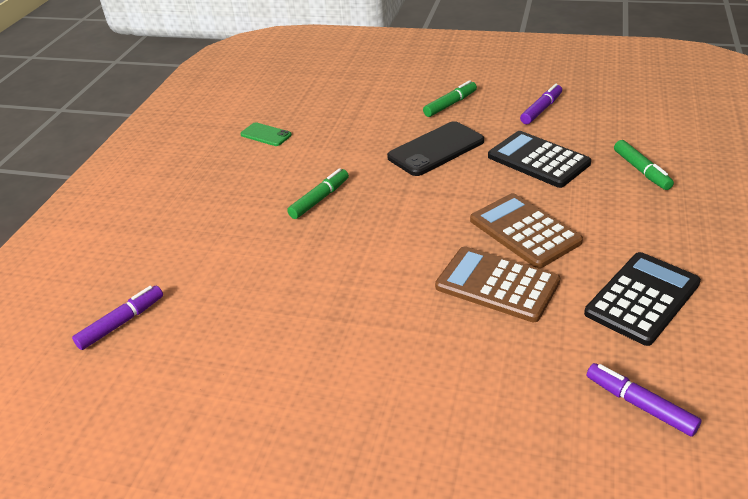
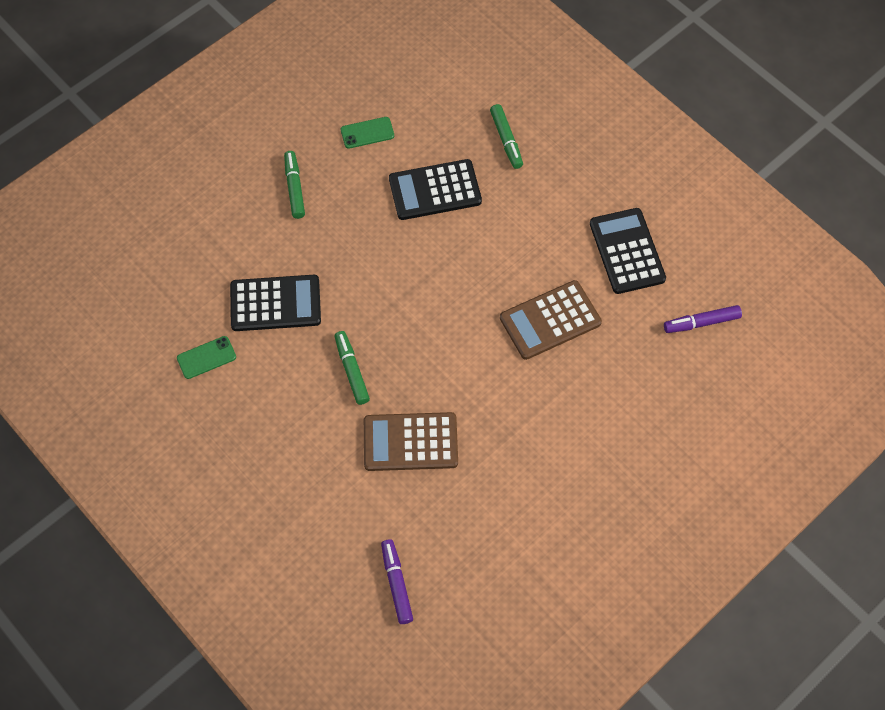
camera: 60 degrees left, 25 degrees up
(342, 140) = (275, 303): none -> black calculator
(436, 149) = (355, 246): black phone -> none
(524, 231) = (510, 263): brown calculator -> brown calculator (410, 442)
(541, 109) = (367, 133): purple marker -> green phone
(641, 171) = (506, 140): green marker -> green marker turned 60 degrees clockwise

